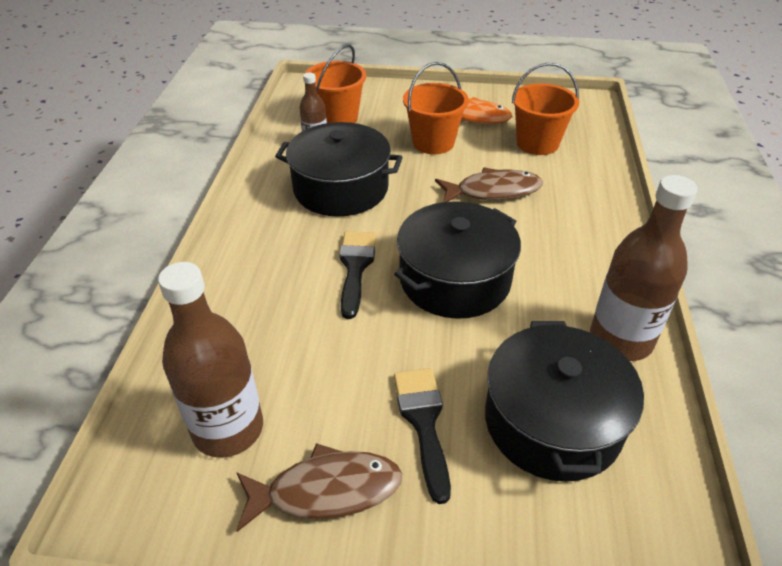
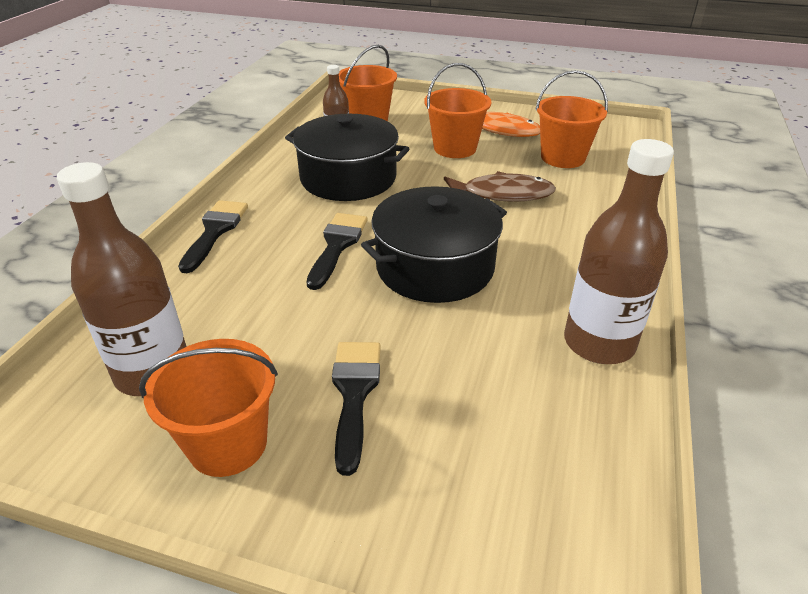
camera: 10 degrees right, 5 degrees down
(230, 265) = (215, 231): none -> black brush
(326, 490) = (228, 444): brown fish -> orange bucket
(552, 421) = (496, 412): black pot -> none

